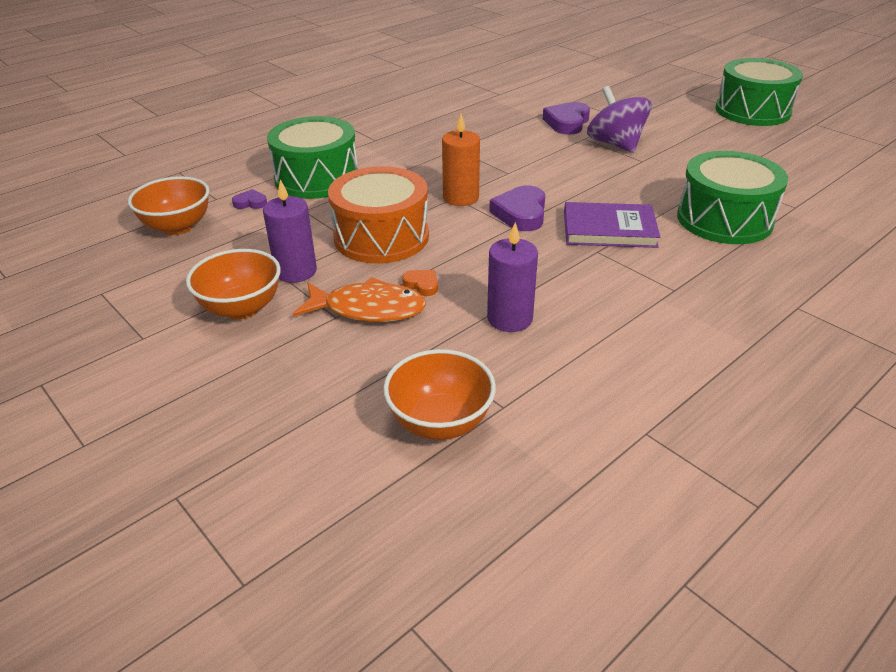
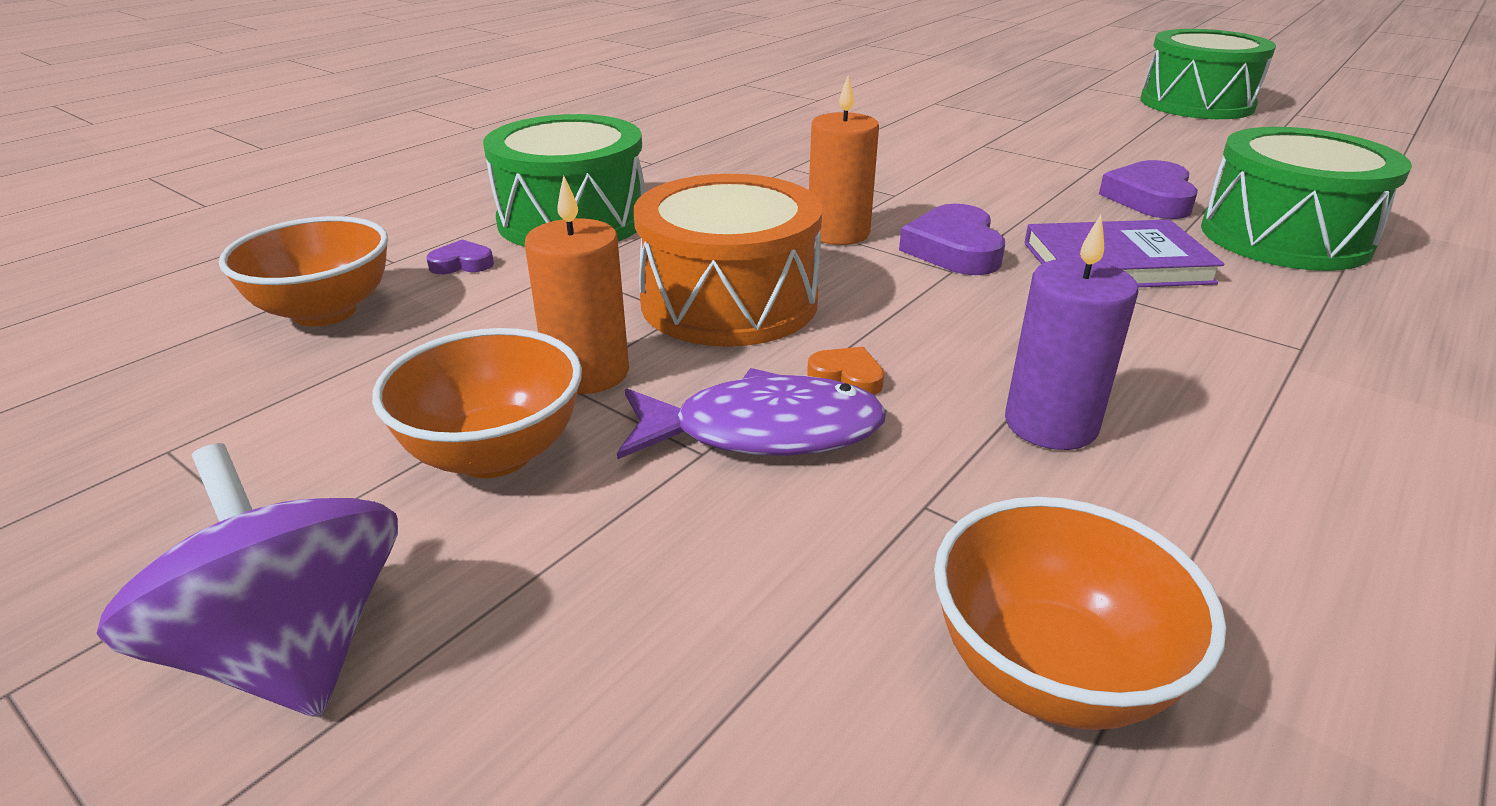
camera: 10 degrees left, 5 degrees down
(296, 271) = (587, 372): purple candle -> orange candle
(368, 309) = (763, 432): orange fish -> purple fish
(567, 122) = (943, 128): purple heart -> purple heart (1150, 198)
(615, 144) = (1035, 150): purple spinning top -> purple spinning top (293, 649)

